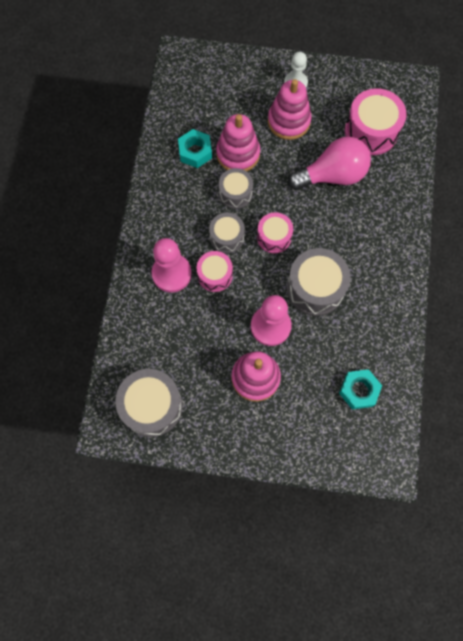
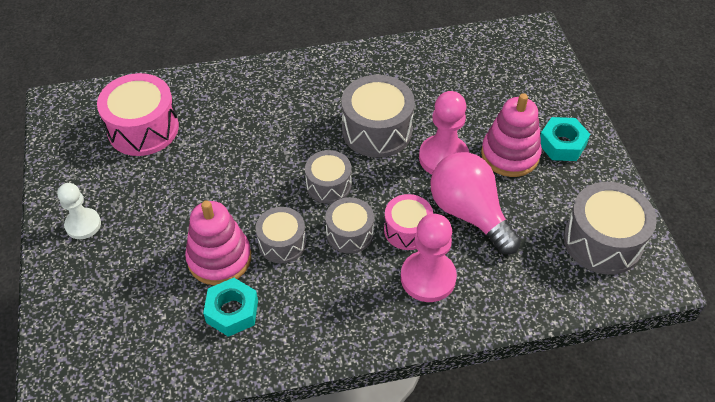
camera: 110 degrees left, 20 degrees down
(274, 237) = (328, 185): pink drum -> grey drum
(289, 121) = (149, 215): pink stacking toy -> none
(332, 175) = (220, 150): pink light bulb -> pink light bulb (469, 213)
(358, 390) = (472, 69): turquoise nut -> turquoise nut (562, 144)

